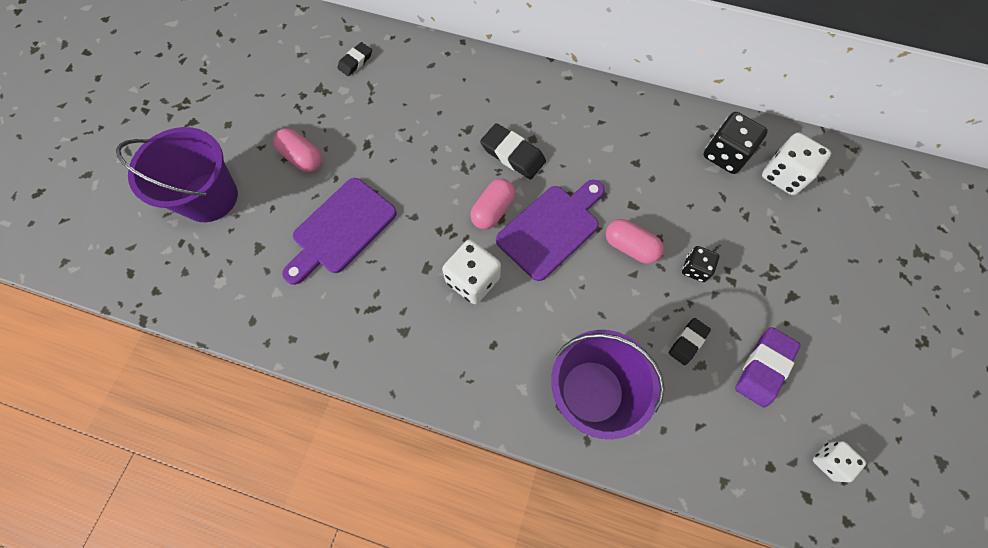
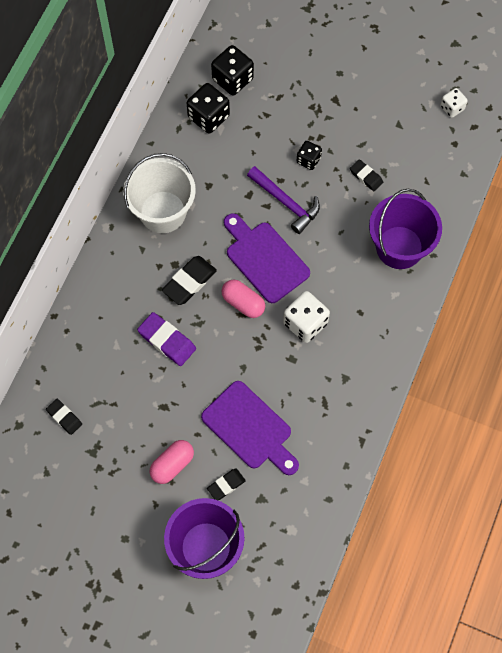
camera: 85 degrees left, 0 degrees up
(276, 211) = (226, 485): none -> black eraser
(594, 121) = (163, 212): none -> white bucket
(630, 247) = (286, 203): pink capsule -> purple hammer
(763, 368) = (387, 131): purple eraser -> purple eraser (167, 341)
(784, 175) = (232, 79): white dice -> black dice

